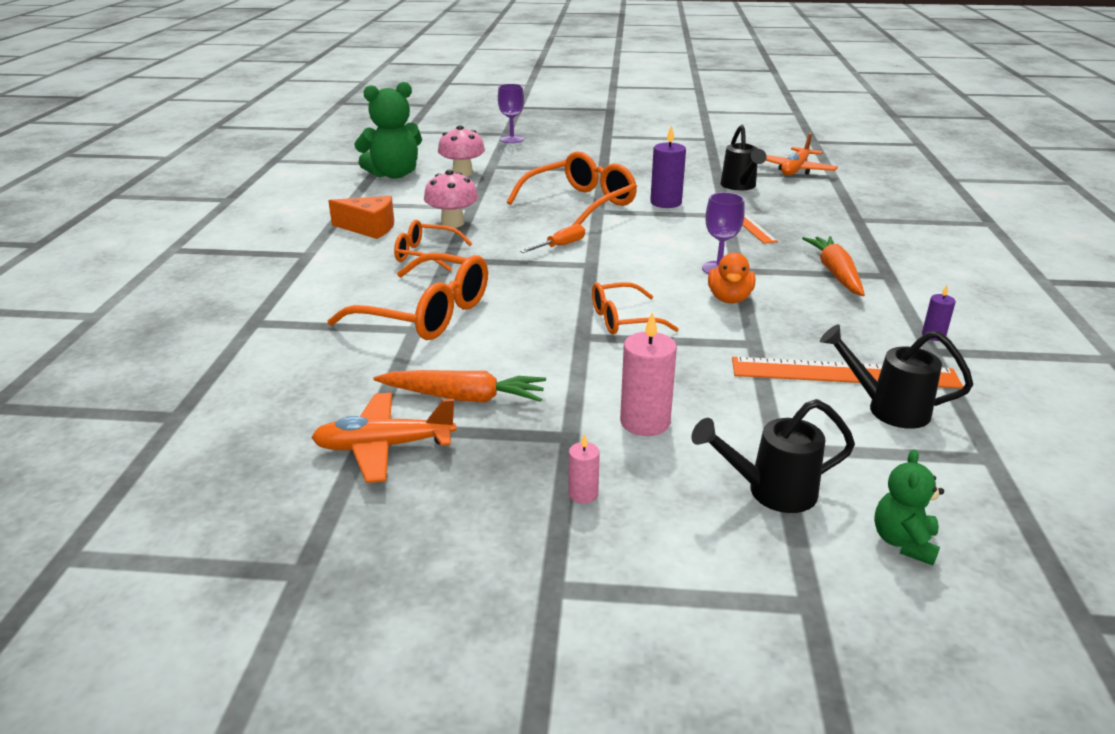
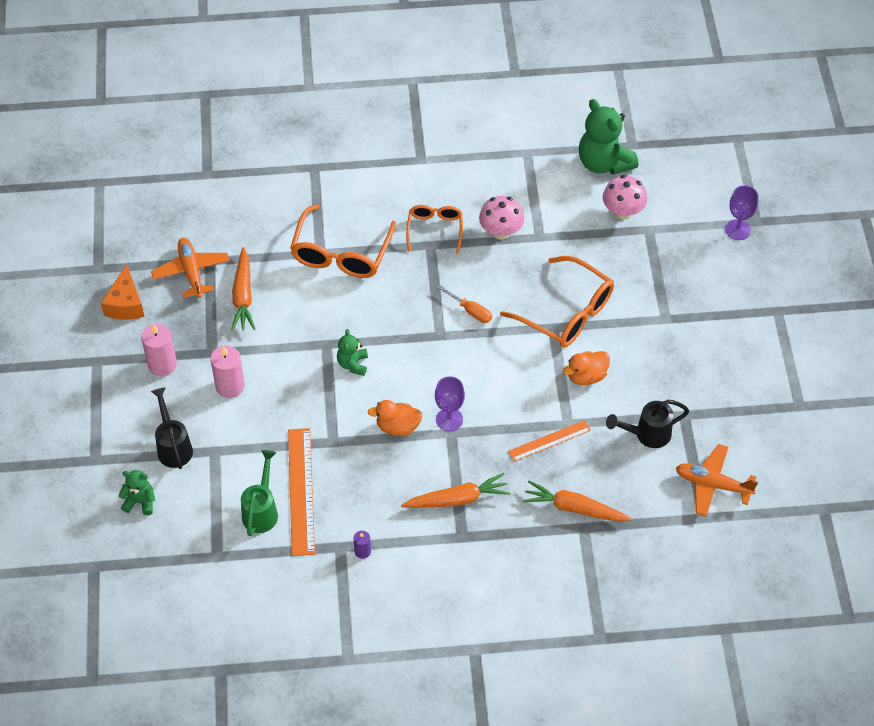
camera: 80 degrees right, 25 degrees up
(369, 228) = (477, 181): orange cheese -> orange cheese (126, 304)
(583, 494) = (162, 364): pink candle -> pink candle, size x1.88
(623, 320) = (353, 364): orange glasses -> green teddy bear
(665, 203) = (586, 376): purple candle -> orange duck
(834, 221) = (574, 508): none -> orange carrot
(887, 409) = (261, 510): black watering can -> green watering can

